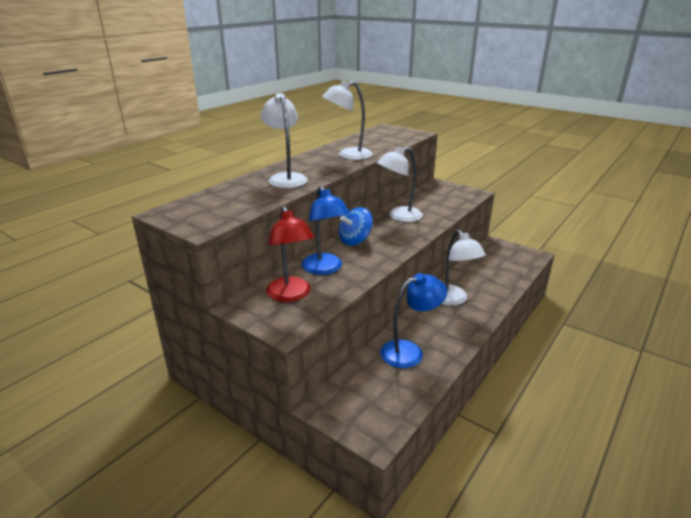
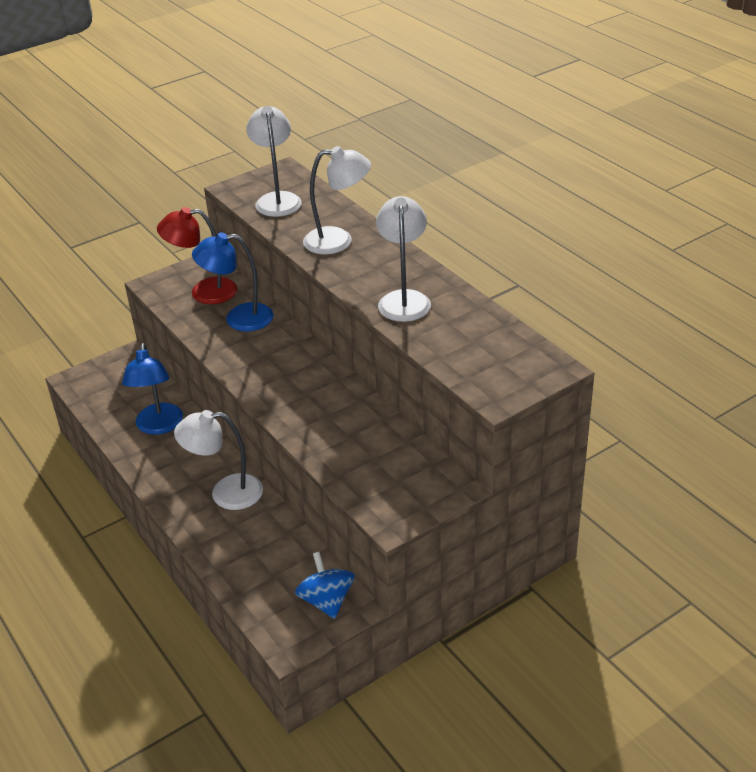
camera: 110 degrees right, 10 degrees up
(355, 240) = (291, 351): blue spinning top -> blue spinning top (326, 600)
(399, 216) = (341, 405): white lamp -> white lamp (277, 199)

